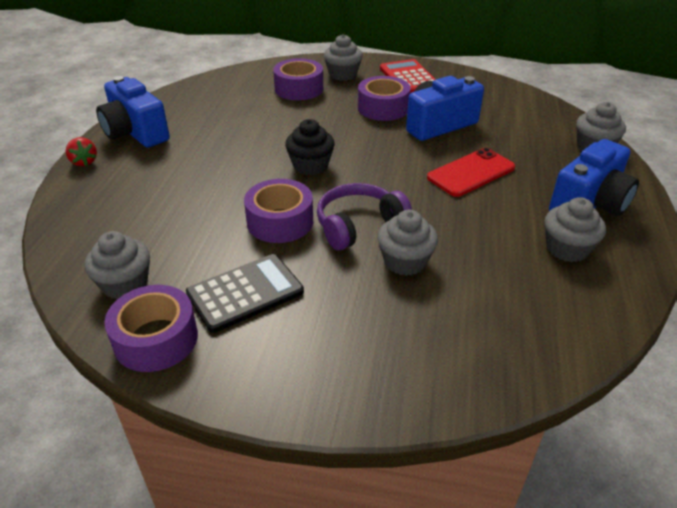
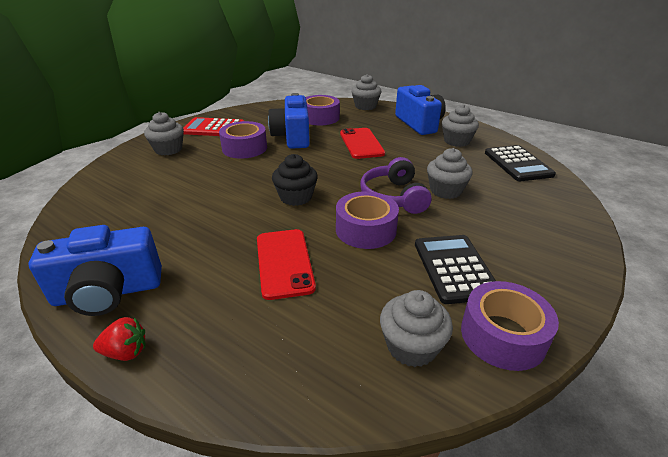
camera: 65 degrees left, 5 degrees down
(203, 191) = (284, 263): none -> red phone
(299, 89) = (162, 173): purple tape -> purple tape (320, 118)
(550, 321) = (517, 164): none -> black calculator

